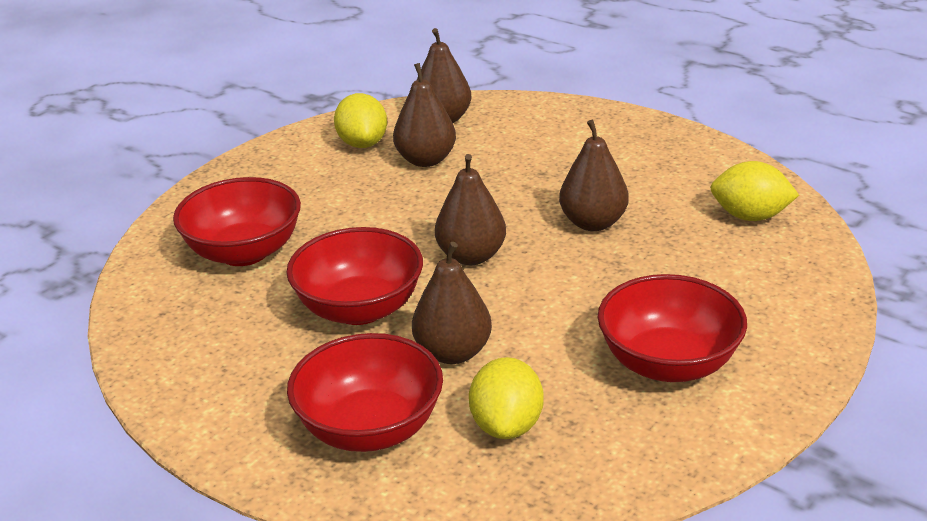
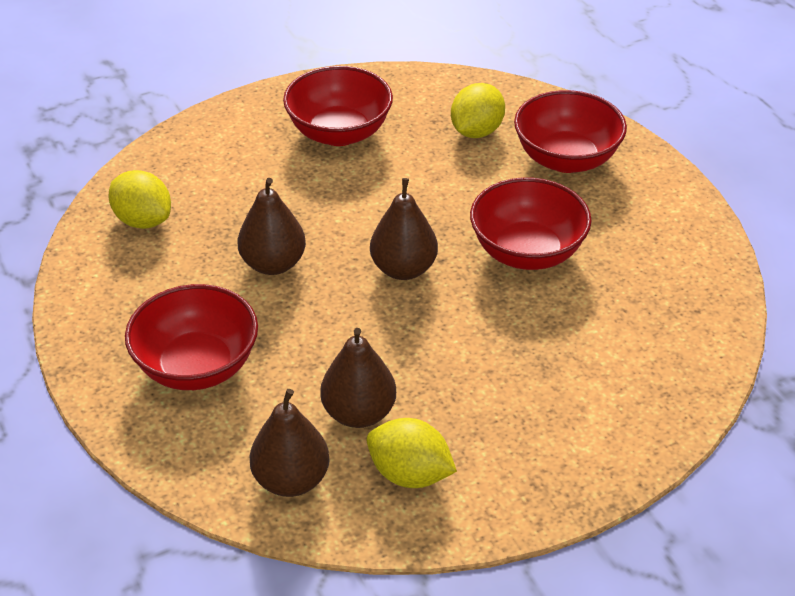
camera: 155 degrees left, 10 degrees up
(244, 252) = (604, 353): red bowl -> red bowl (197, 366)
(362, 143) = (410, 474): yellow lemon -> yellow lemon turned 75 degrees counterclockwise
(453, 353) = (477, 190): brown pear -> none

